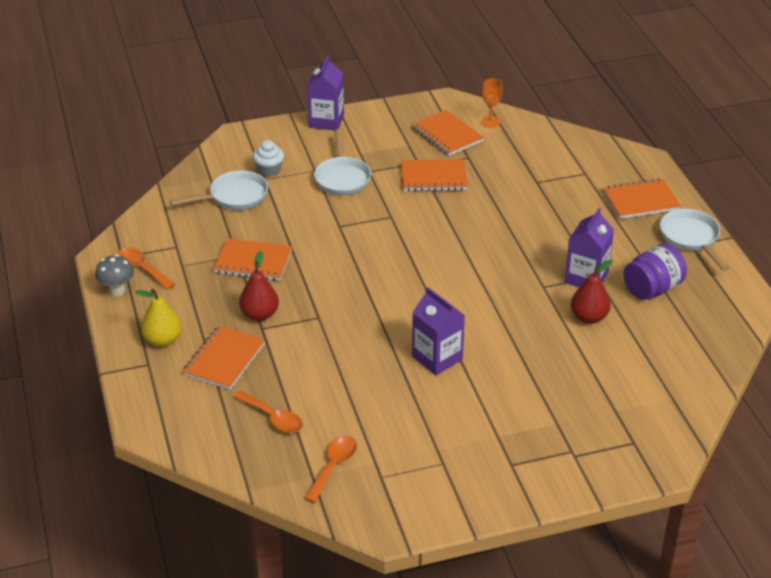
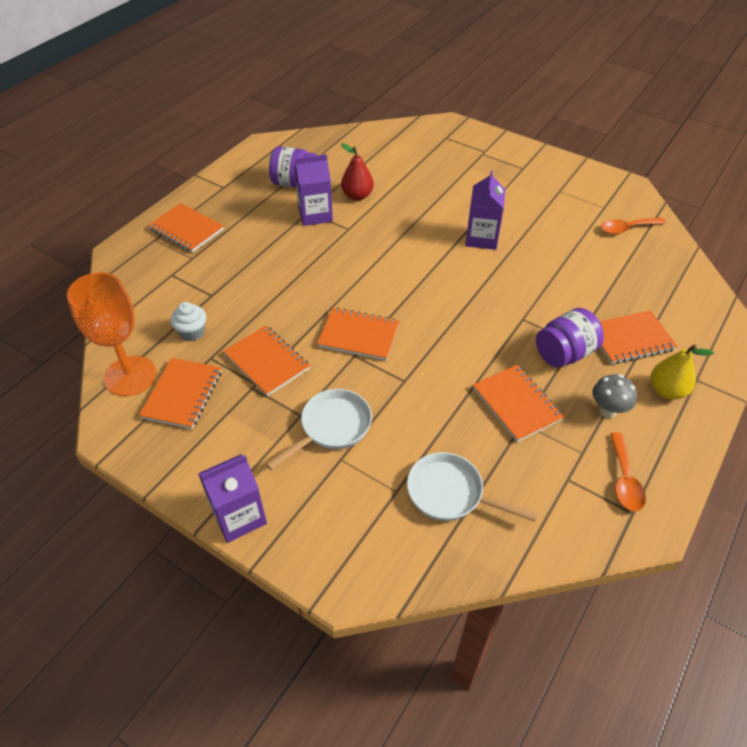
camera: 130 degrees left, 10 degrees up
(117, 291) = (669, 472): grey mushroom -> grey mushroom (607, 411)
(260, 314) = (564, 353): red pear -> purple jar
(269, 170) = (378, 498): white cupcake -> white cupcake (192, 332)
(273, 418) = (636, 278): orange spoon -> none
(407, 227) = (359, 336): none -> orange notebook
(490, 122) = (130, 376): orange goblet -> orange goblet, size x2.11
(691, 238) = (215, 189): white pan -> none

